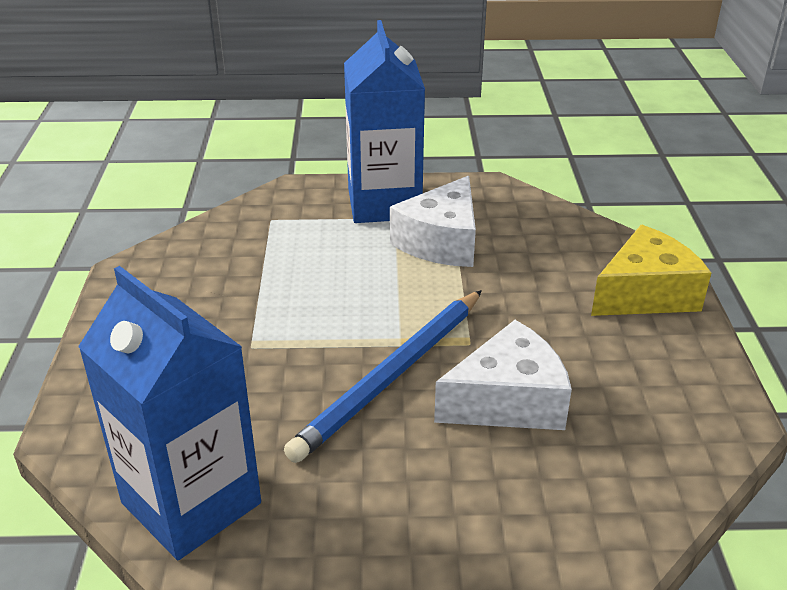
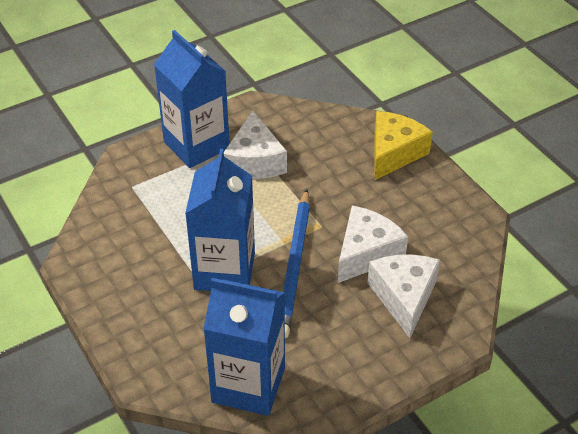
camera: 30 degrees left, 10 degrees up
(293, 347) = (224, 271): none -> blue carton
(522, 484) = (404, 297): none -> white cheese

